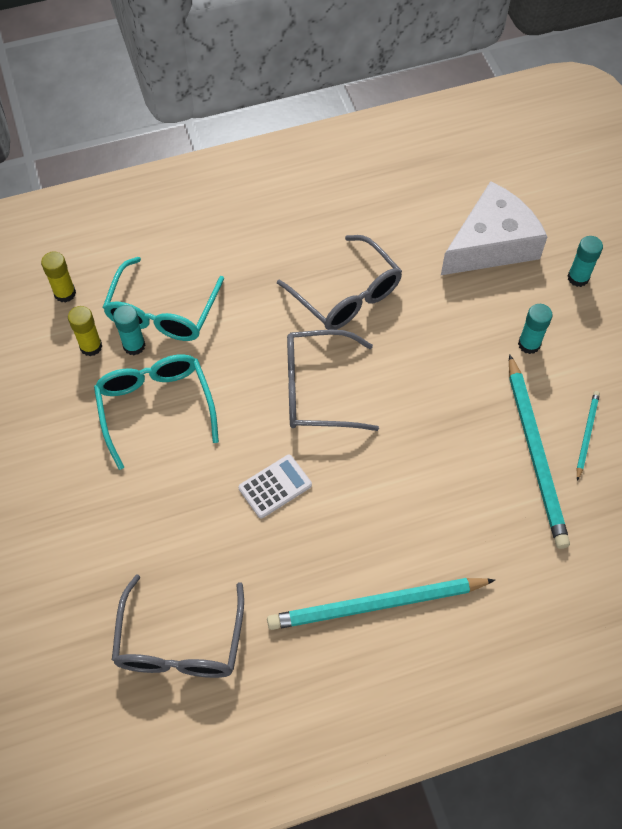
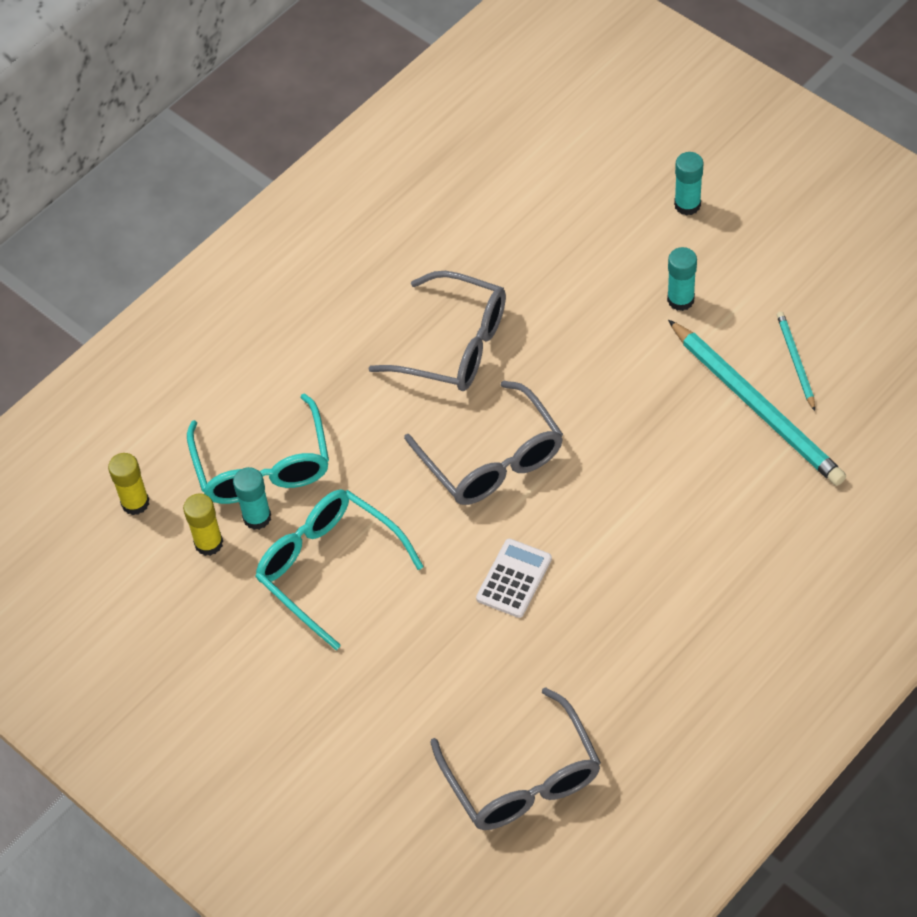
camera: 25 degrees left, 5 degrees down
(318, 389) = (491, 459): grey glasses -> grey glasses turned 90 degrees counterclockwise
(376, 605) = (694, 635): turquoise pencil -> none
(491, 244) = (573, 213): white cheese -> none

